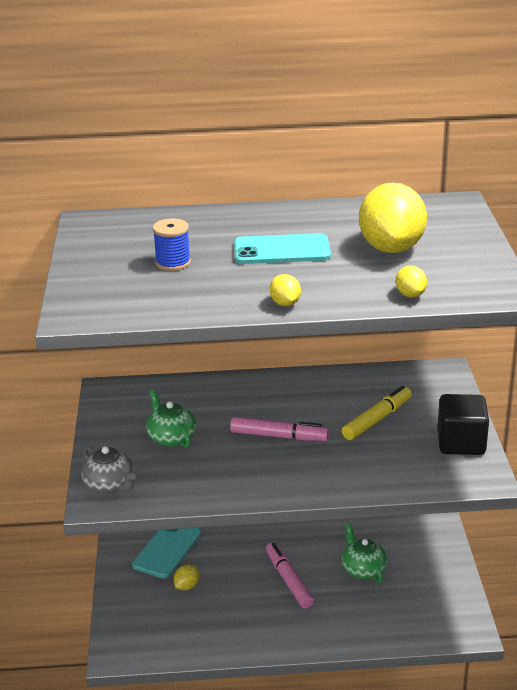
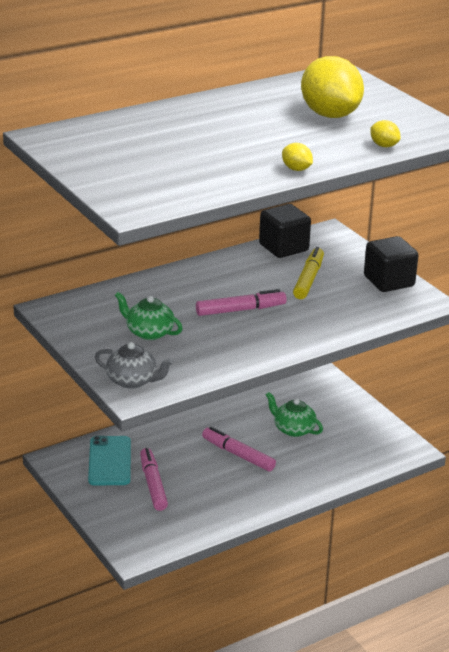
camera: 30 degrees left, 0 degrees up
(173, 263) = (165, 156): blue spool -> none
(187, 586) = (153, 484): yellow lemon -> pink marker
(282, 250) = (244, 131): turquoise phone -> none
(382, 378) = (283, 248): none -> black cube

